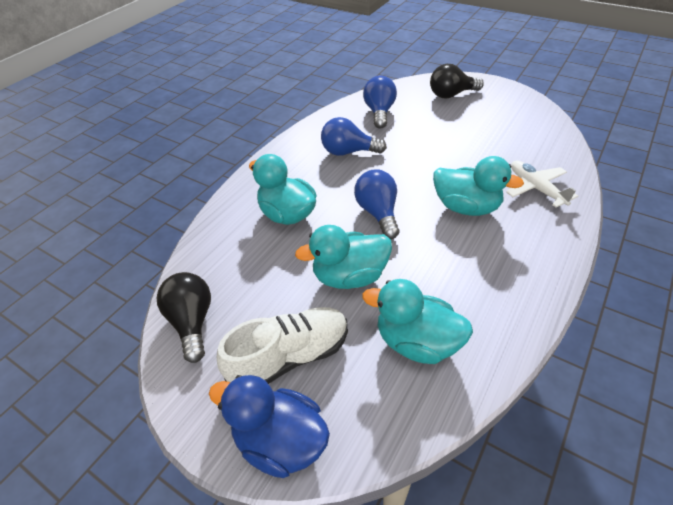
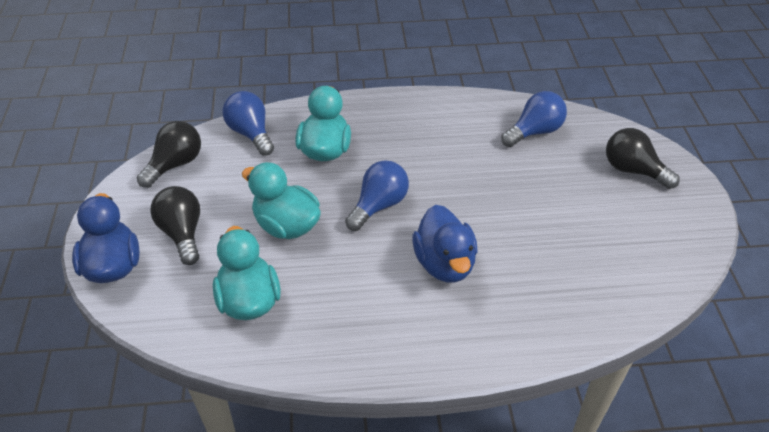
camera: 50 degrees right, 0 degrees up
(290, 356) = (182, 233): white shoe -> black light bulb
(348, 152) = (446, 143): blue light bulb -> blue light bulb (251, 133)
(466, 207) = (444, 263): turquoise duck -> blue duck
(536, 188) = (528, 307): white plane -> none

